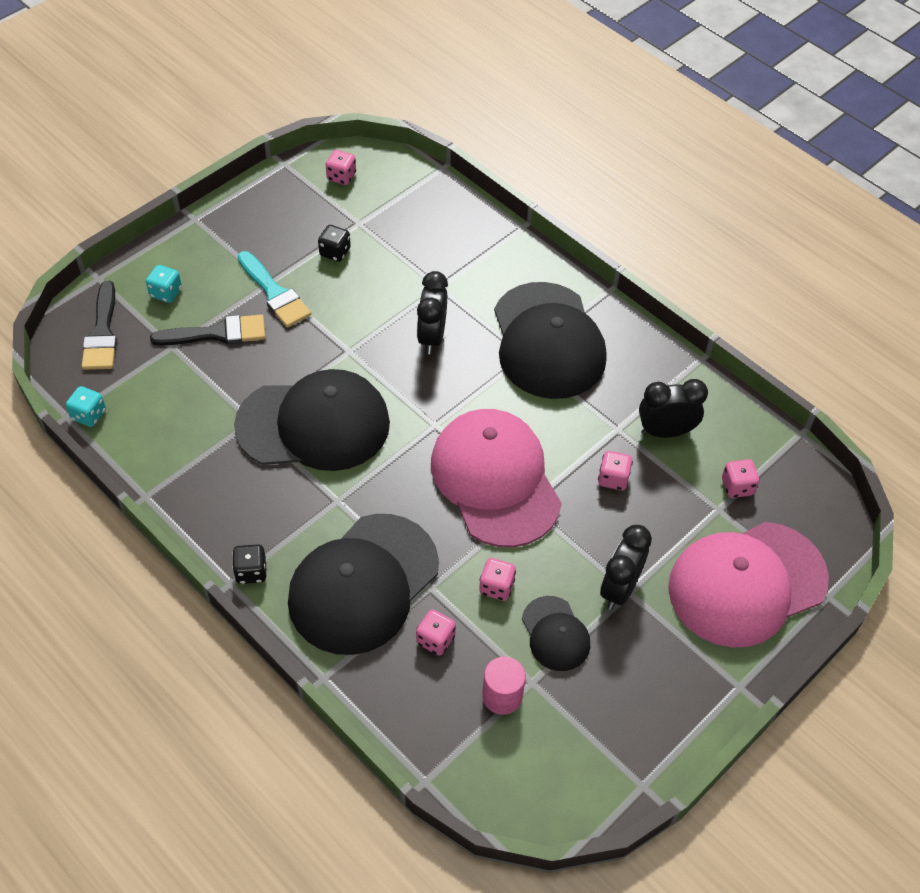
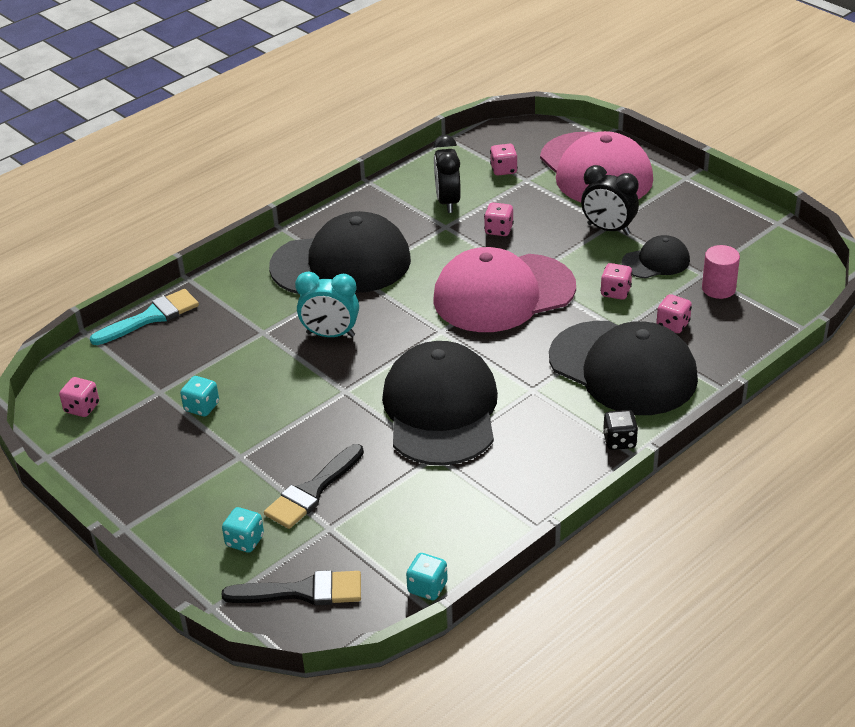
camera: 85 degrees left, 15 degrees down
(217, 333) = (312, 491): black brush -> black brush turned 135 degrees counterclockwise
(275, 293) = (257, 450): turquoise brush -> turquoise brush (151, 317)
(335, 252) = (201, 407): black dice -> turquoise dice
(432, 337) = (330, 335): black clock -> turquoise clock

